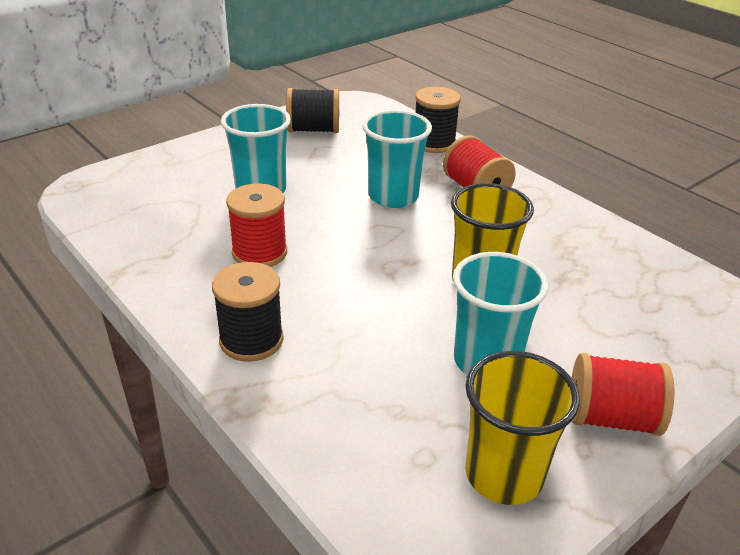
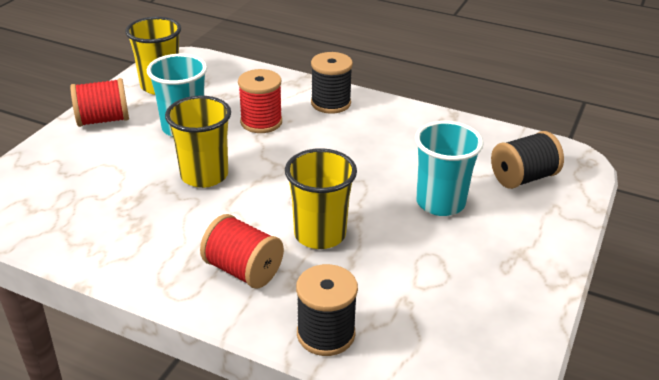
camera: 155 degrees right, 0 degrees up
(259, 253) = (381, 151): red spool -> red spool (261, 122)
(313, 130) = (480, 305): black spool -> black spool (523, 178)
(393, 196) = (320, 234): turquoise cup -> yellow cup

